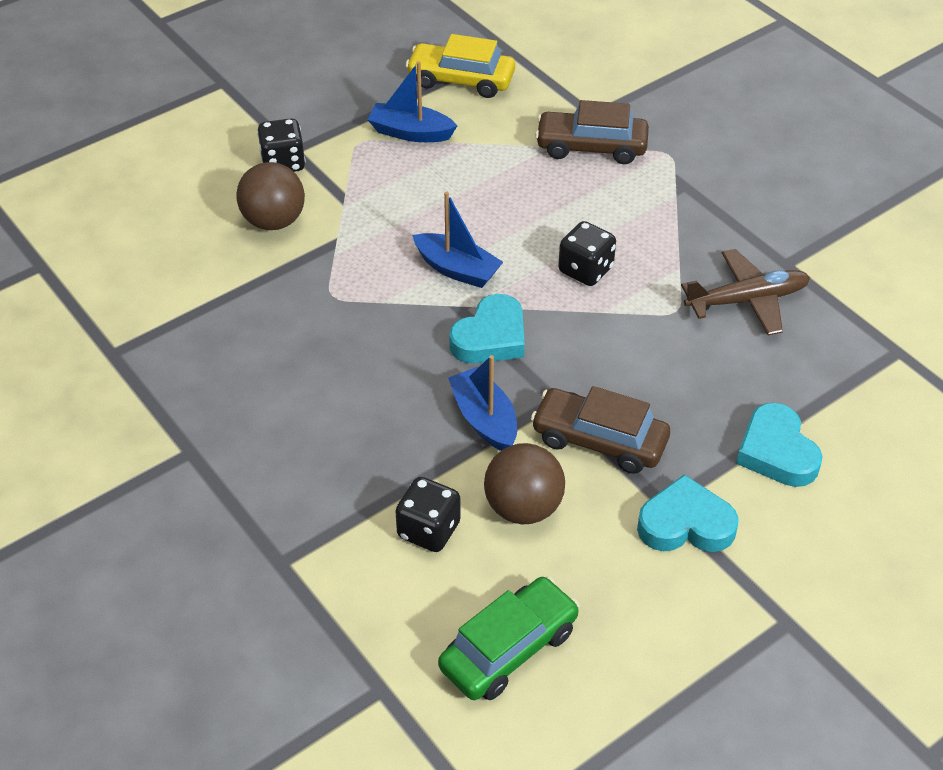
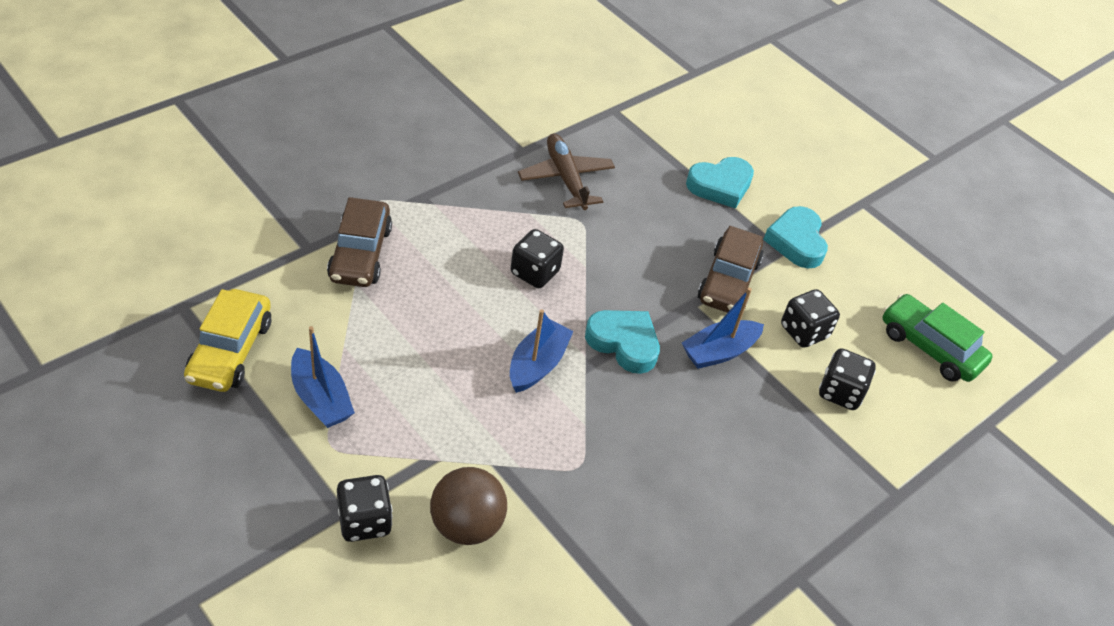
camera: 100 degrees left, 0 degrees up
(411, 133) = (320, 398): blue boat -> blue boat turned 45 degrees counterclockwise
(523, 507) = (804, 332): brown ball -> black dice

